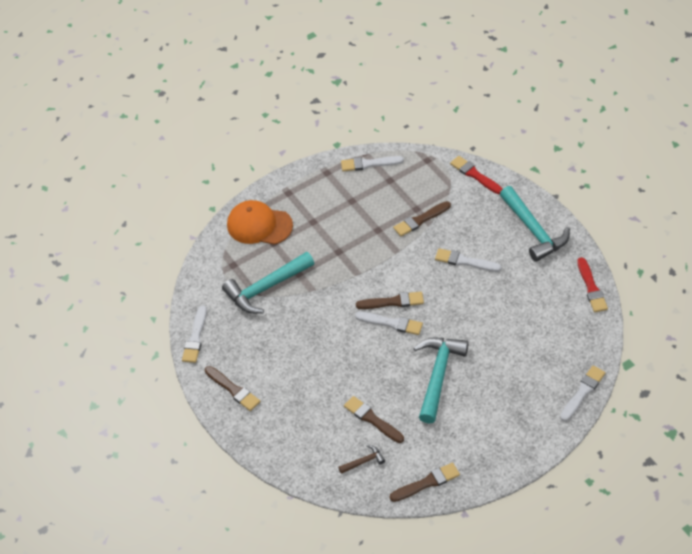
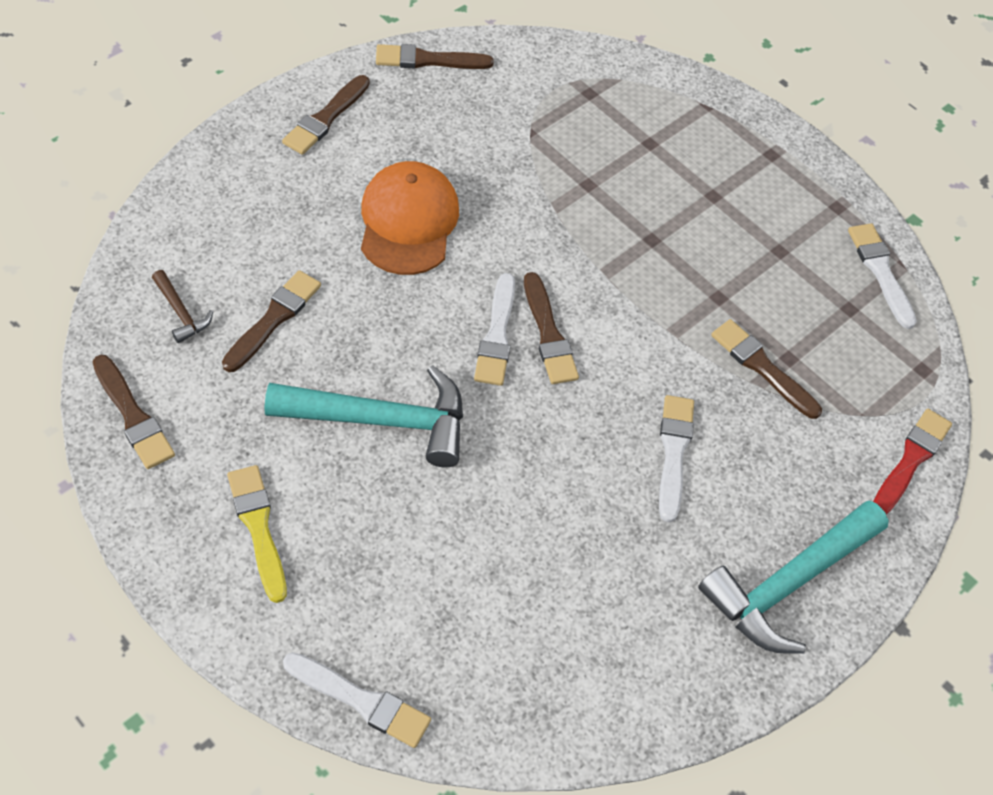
camera: 70 degrees right, 5 degrees up
(195, 337) = (428, 60): white brush -> brown brush
(259, 225) = (685, 120): orange cap -> orange cap (408, 222)
(266, 288) = (546, 142): turquoise hammer -> none
(494, 429) = (258, 527): none -> yellow brush
(591, 288) = (651, 713): red brush -> none

